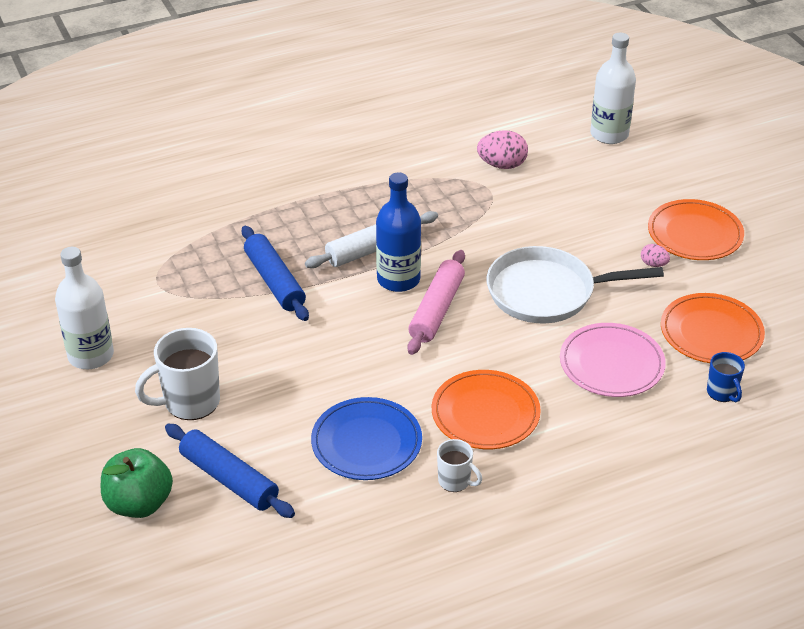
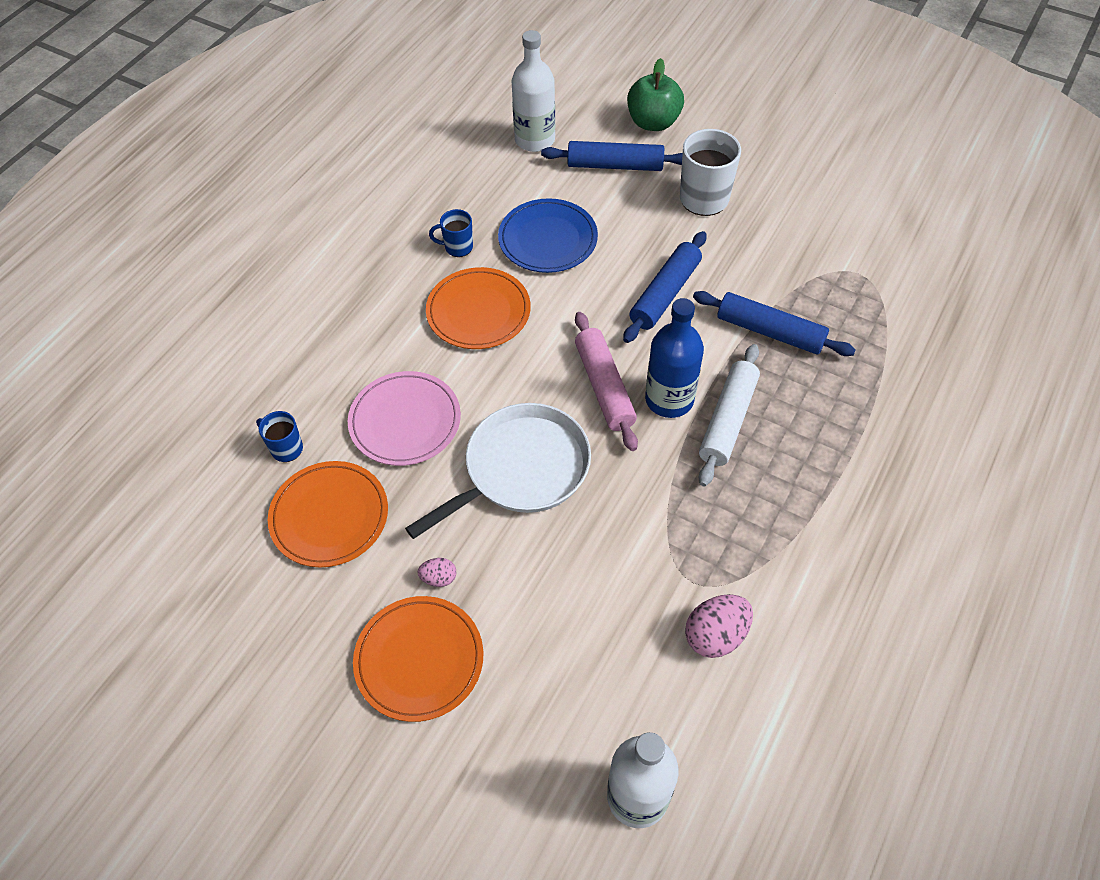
camera: 145 degrees right, 15 degrees up
(91, 355) = (818, 189): white bottle -> white bottle (534, 140)
(319, 346) = (665, 294): none -> blue rolling pin
(455, 481) = (457, 247): white mug -> blue mug

